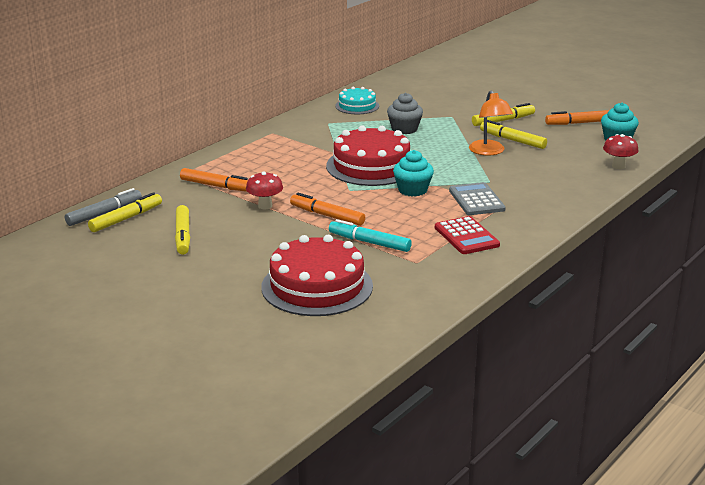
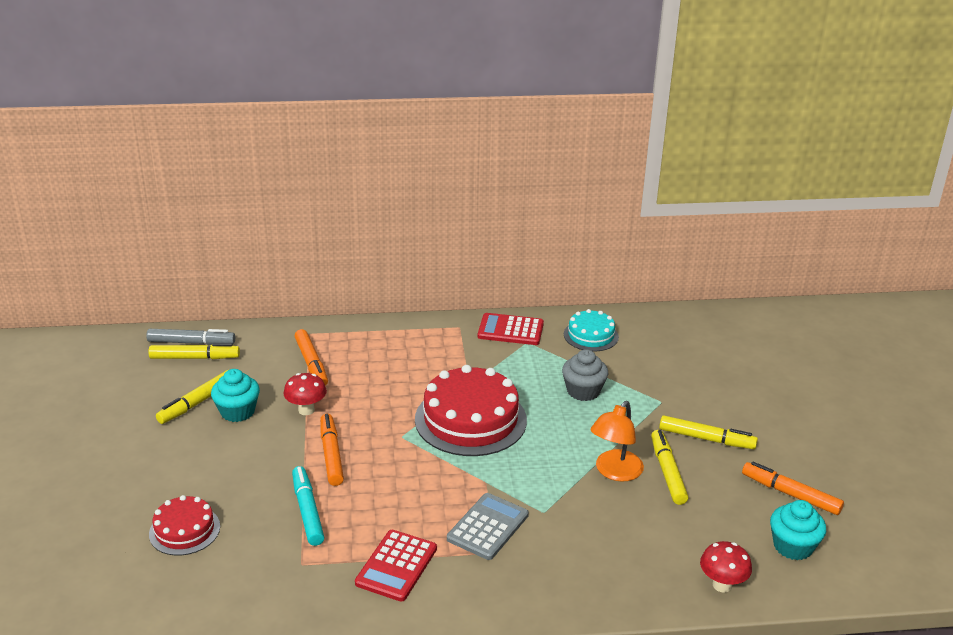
camera: 45 degrees right, 5 degrees up
(306, 122) = (510, 330): none -> red calculator
(317, 286) = (184, 530): red cake -> red cake, size x0.55
(412, 190) = (453, 474): turquoise cupcake -> turquoise cupcake (237, 411)

